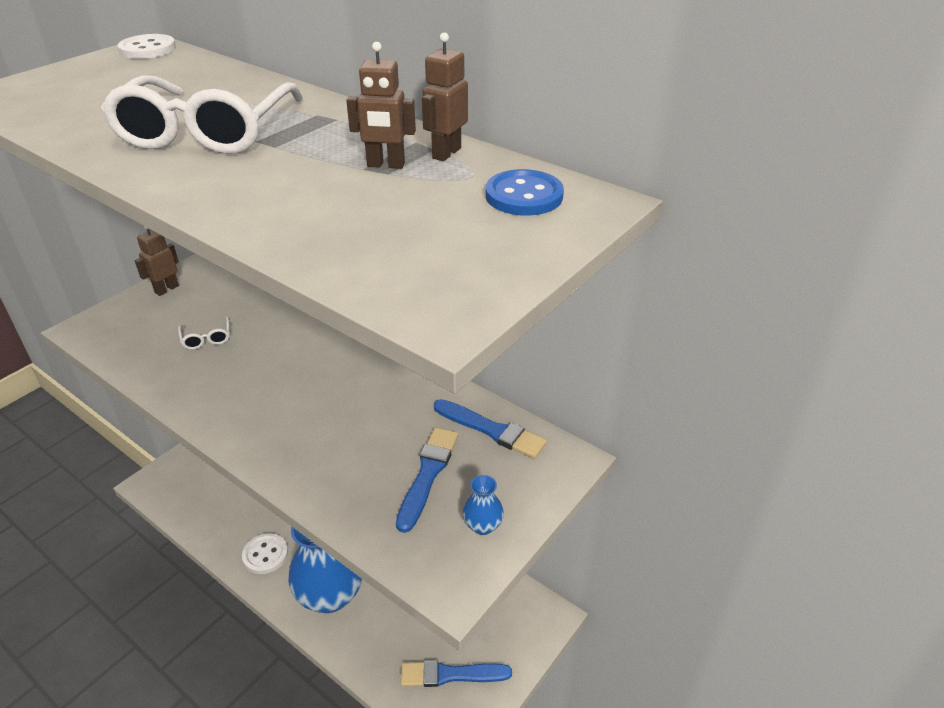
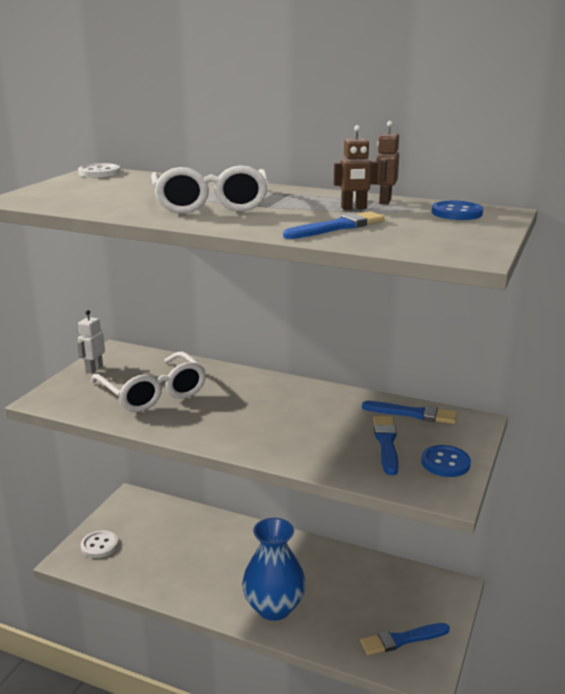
camera: 15 degrees left, 15 degrees down
(166, 289) = (94, 369): brown robot -> white robot
(206, 338) = (153, 393): white glasses -> white glasses, size x2.41
(265, 554) = (202, 591): white button -> white button (99, 545)
(316, 209) = (337, 227): none -> blue brush
(483, 525) = (445, 463): blue vase -> blue button

